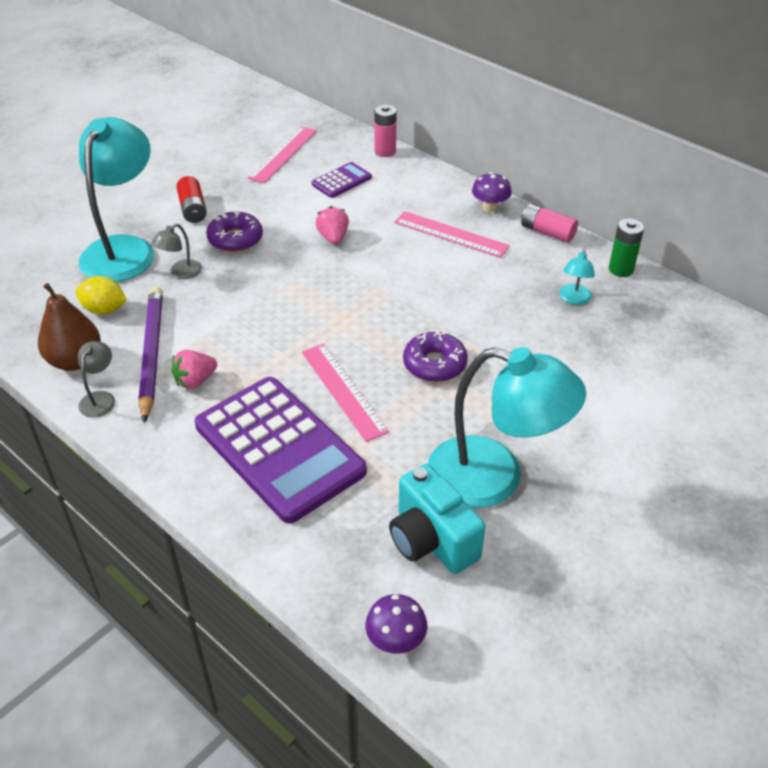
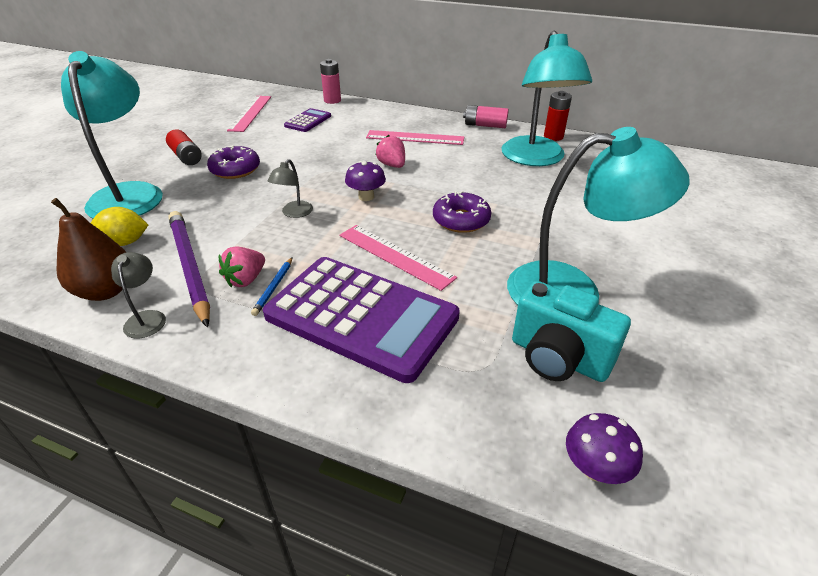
camera: 20 degrees left, 5 degrees down
(180, 273) = (194, 201): grey lamp -> grey lamp (294, 213)
(216, 396) = (274, 288): none -> blue pencil
(333, 238) = (321, 155): pink strawberry -> pink strawberry (392, 165)
(490, 207) = (433, 118): purple mushroom -> purple mushroom (366, 197)
(574, 299) = (535, 159): turquoise lamp -> turquoise lamp, size x2.42
(621, 269) = (553, 137): green battery -> red battery

